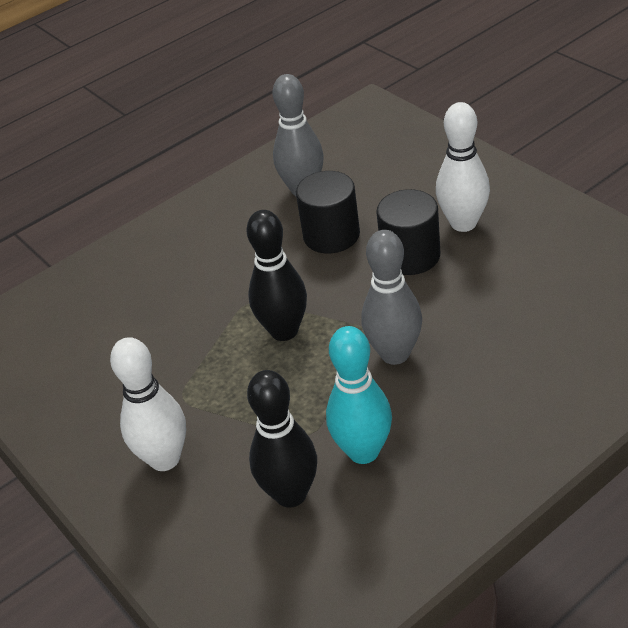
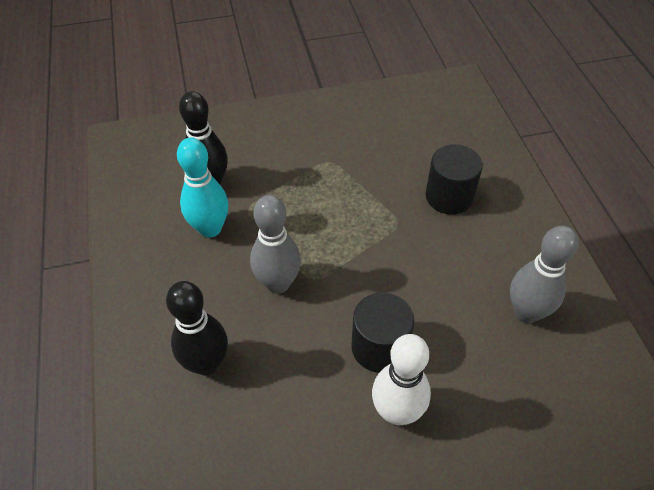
camera: 110 degrees right, 10 degrees up
(165, 459) = (285, 140): white bowling pin -> none
(284, 331) = (351, 231): black bowling pin -> black bowling pin (206, 363)
(331, 235) = (445, 305): black cylinder -> black cylinder (449, 197)

